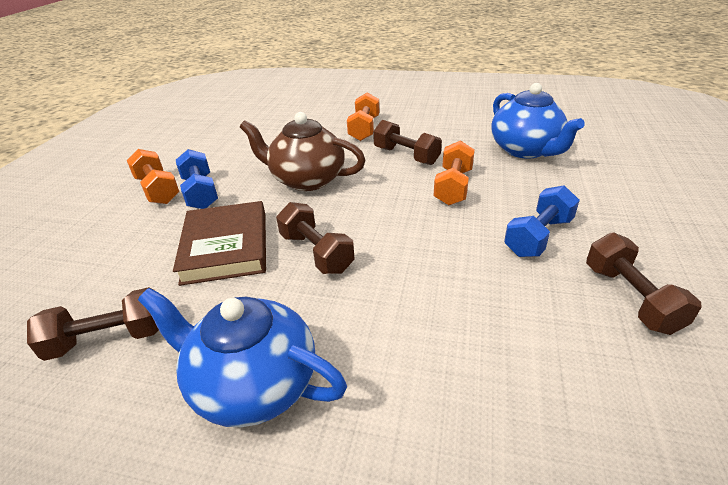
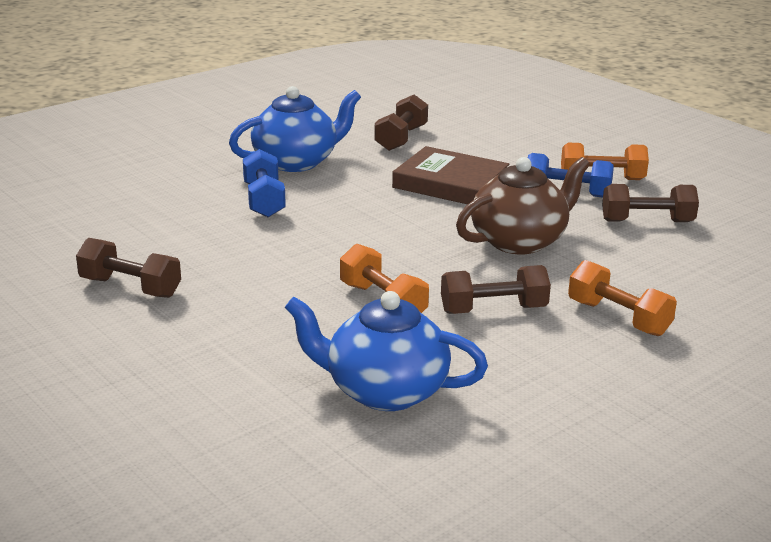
camera: 125 degrees right, 10 degrees down
(316, 253) = (385, 209): brown dumbbell -> brown dumbbell (647, 221)
(538, 237) = (243, 297): blue dumbbell -> blue dumbbell (264, 200)

